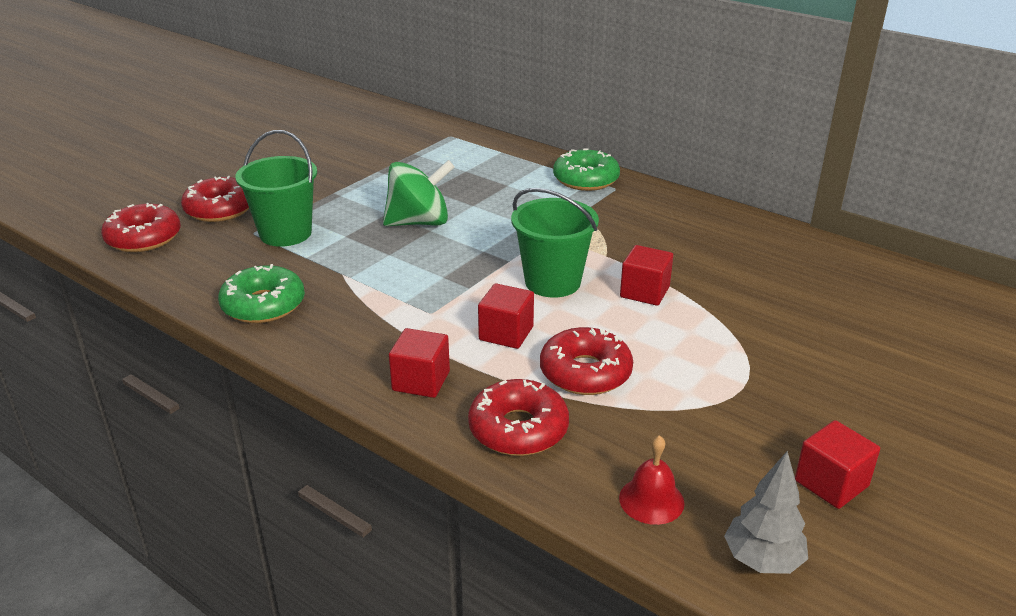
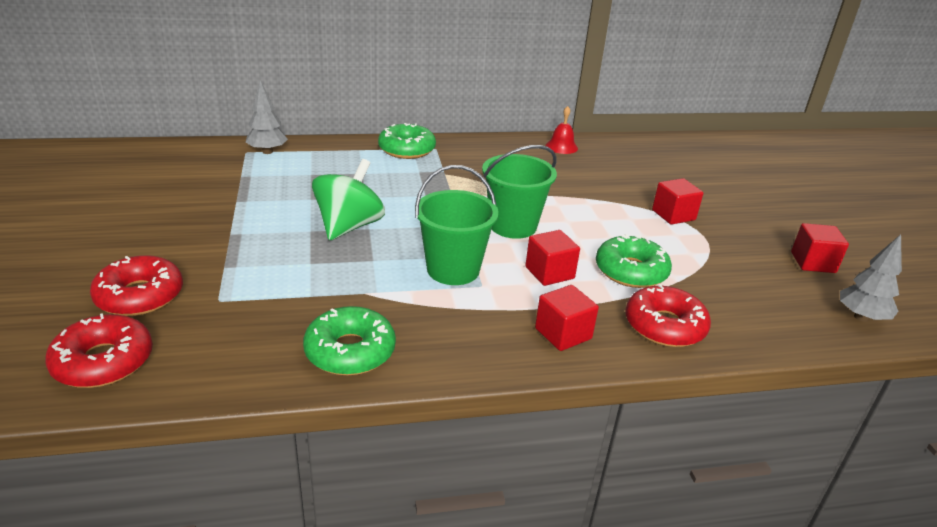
camera: 50 degrees left, 0 degrees up
(285, 233) = (252, 286): green bucket -> green bucket (453, 270)
(466, 141) = (267, 152): none -> grey tree
(585, 372) = (631, 271): red donut -> green donut
(644, 292) = (570, 207): red cube -> red cube (673, 215)
(651, 500) = (781, 320): red bell -> red bell (561, 146)

